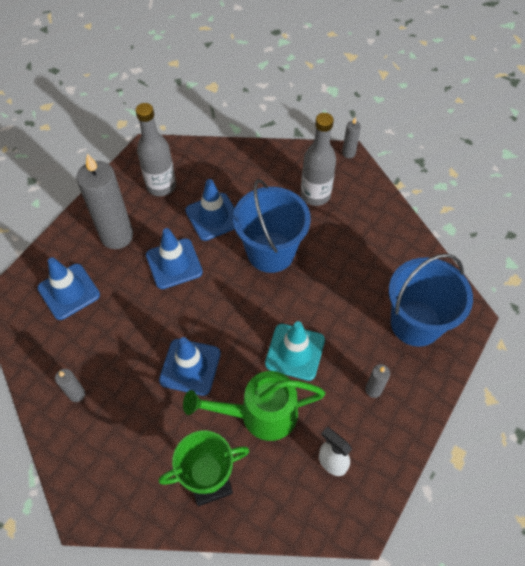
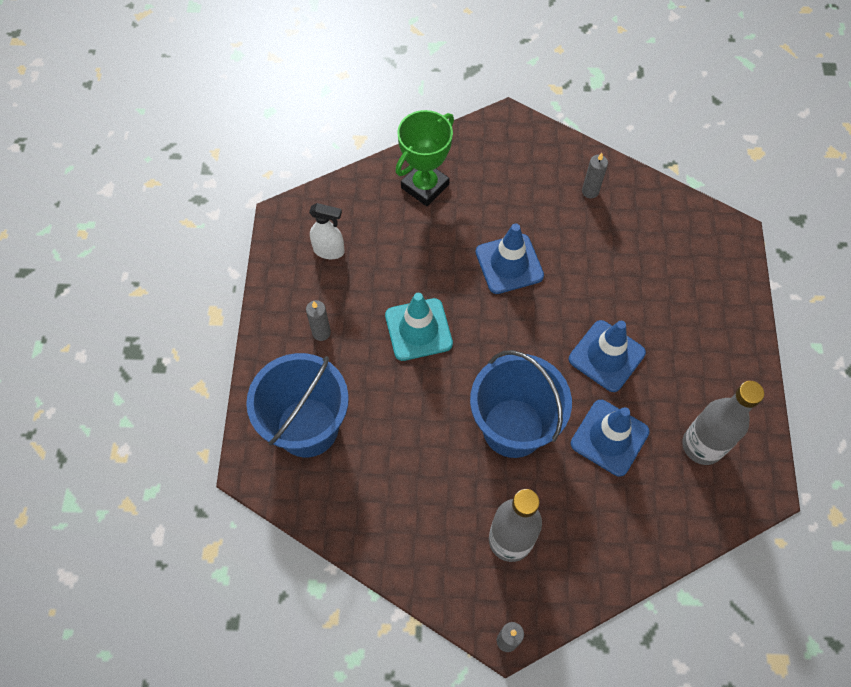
camera: 150 degrees right, 5 degrees up
(69, 291) = (684, 271): blue traffic cone -> none
(117, 236) = (693, 354): grey candle -> none
(260, 414) = (417, 257): green watering can -> none

